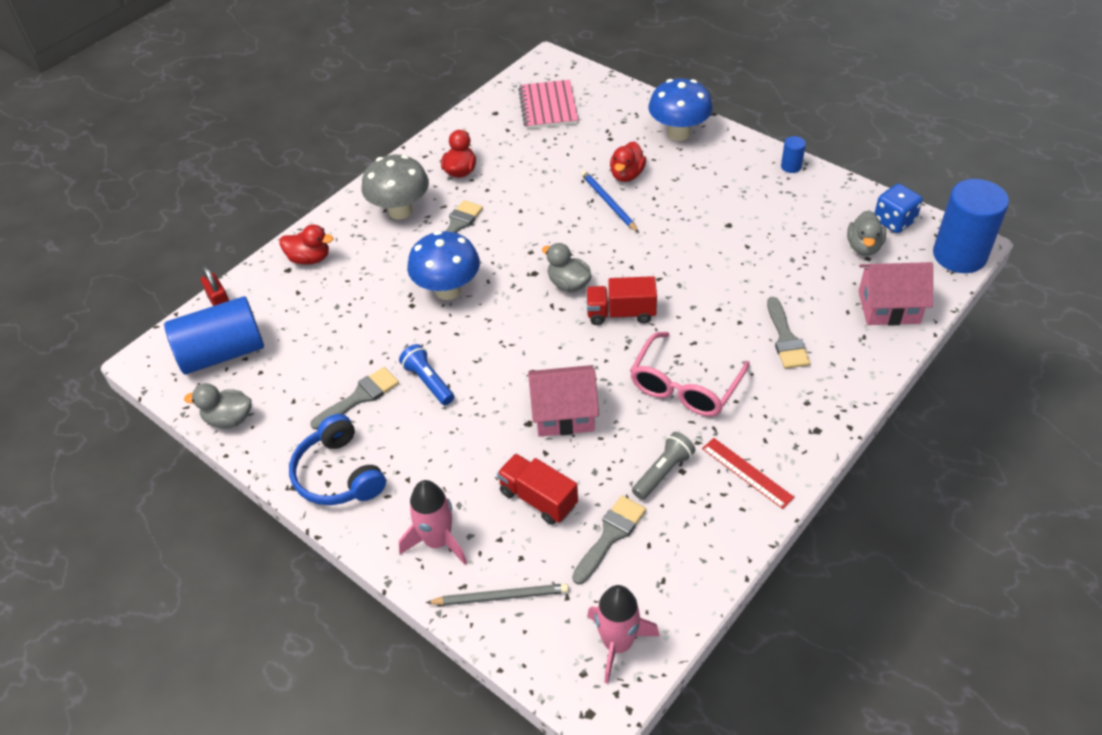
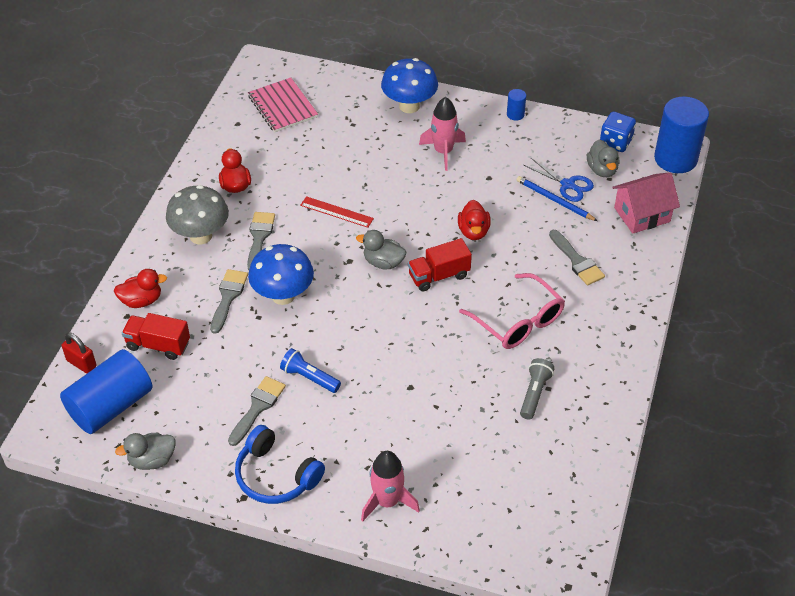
camera: 25 degrees left, 0 degrees up
(501, 596) = (459, 526): grey pencil -> none
(538, 498) = (449, 443): red truck -> red truck (158, 345)
(564, 414) = (435, 371): pink house -> none
(608, 202) = (380, 183): blue pencil -> blue pencil (554, 200)
(610, 535) = (519, 454): grey brush -> grey brush (228, 297)
(617, 643) = (563, 531): pink rocket -> pink rocket (443, 152)
(627, 175) = (384, 154): red duck -> red duck (473, 231)
(684, 386) = (518, 321): pink glasses -> pink glasses turned 45 degrees counterclockwise
(747, 472) = (596, 374): red ruler -> red ruler (336, 212)
(815, 253) = (568, 185): none -> blue scissors

